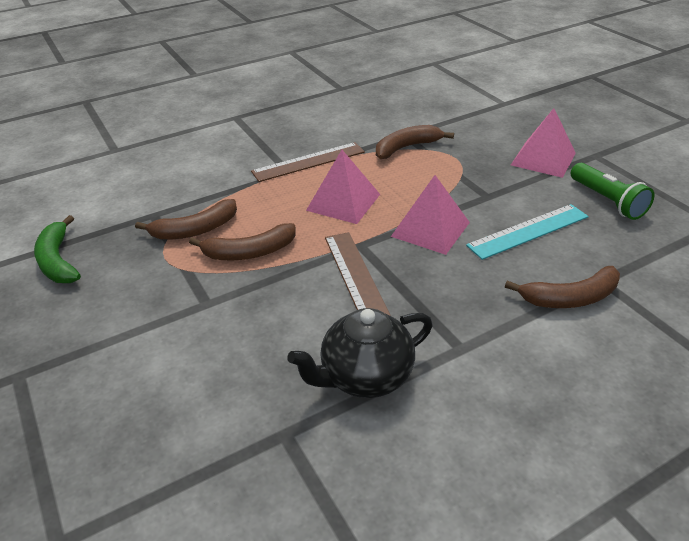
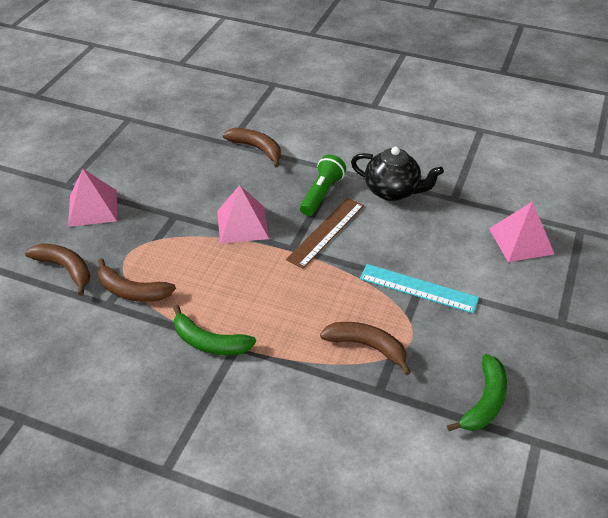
camera: 130 degrees left, 5 degrees up
(249, 252) = (357, 297): brown banana -> brown banana (65, 269)
(309, 162) = (209, 342): brown ruler -> green banana
(343, 202) = (250, 284): pink pyramid -> pink pyramid (521, 241)
(528, 231) = (203, 183): turquoise ruler -> turquoise ruler (418, 288)
(607, 201) = (135, 163): green flashlight -> green flashlight (322, 194)

